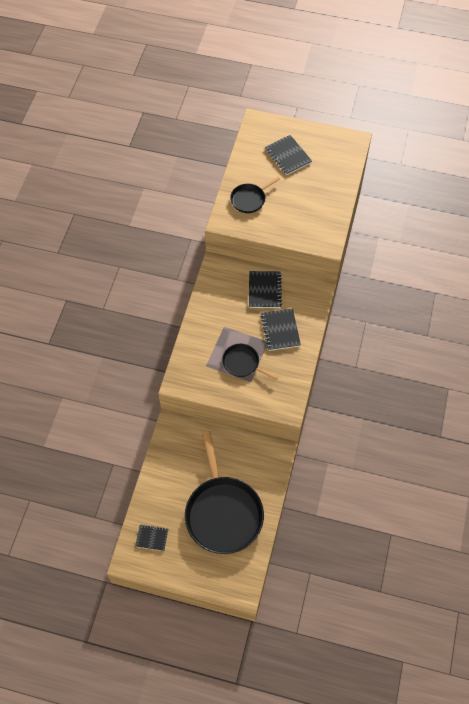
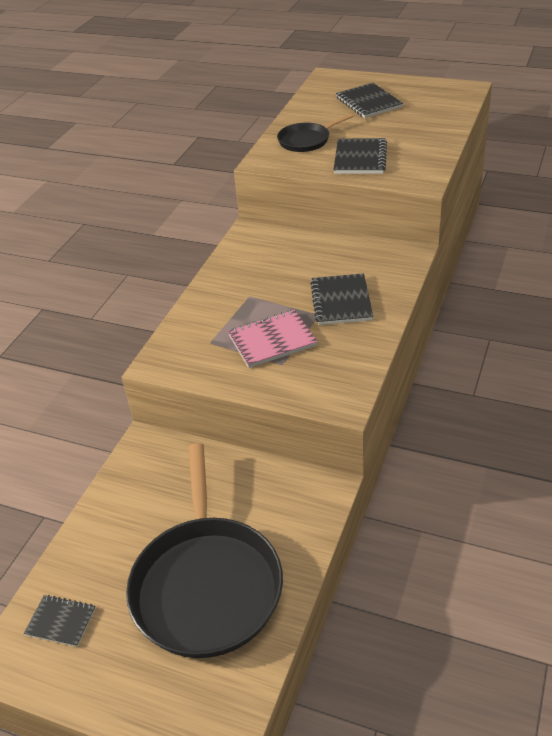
camera: 10 degrees right, 20 degrees down
(242, 363) = (272, 340): black pan -> pink notebook
(265, 290) = (322, 256): black notebook -> black notebook (360, 158)

